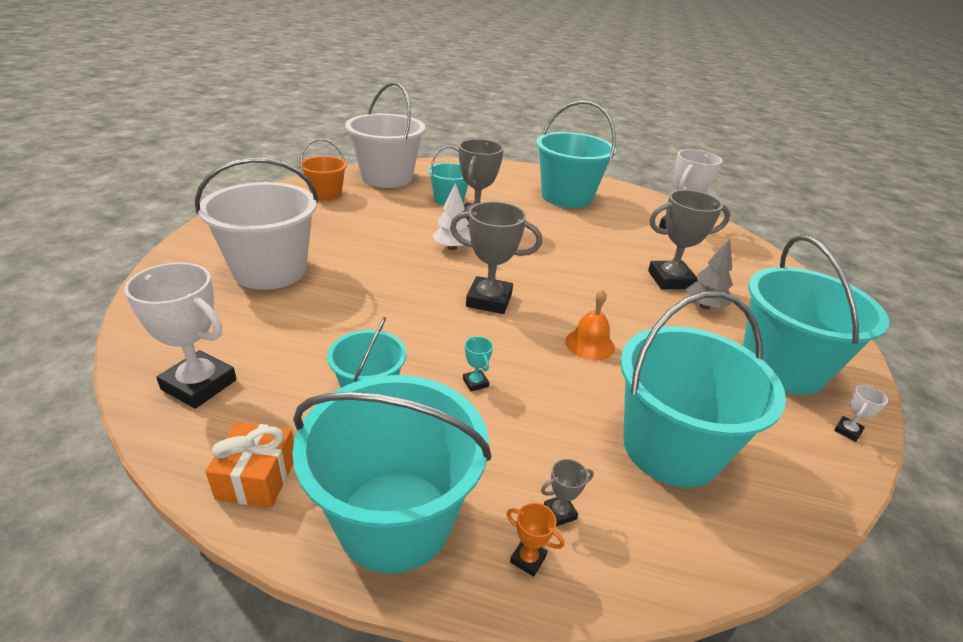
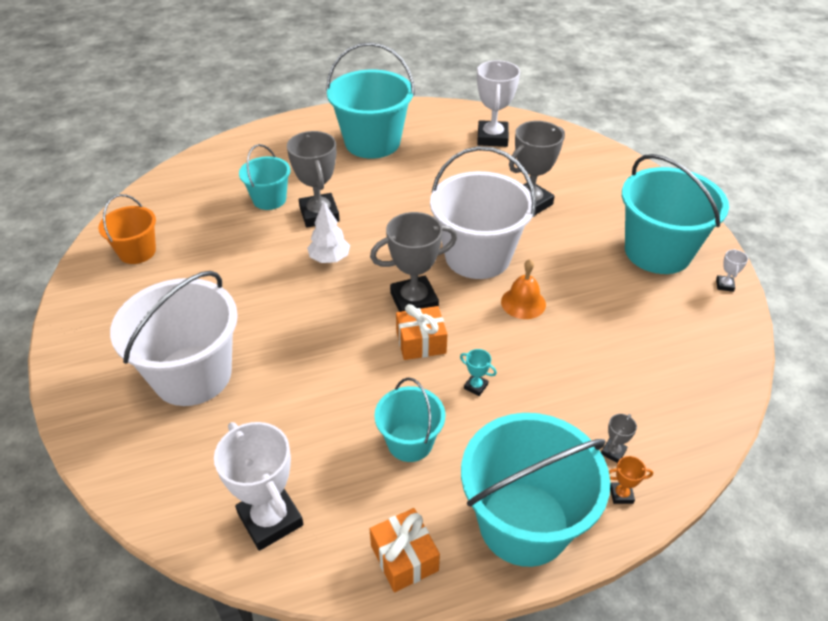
camera: 30 degrees left, 10 degrees up
(199, 385) = (270, 519): white trophy -> white trophy turned 60 degrees clockwise
(387, 178) = (176, 198): white bucket -> white bucket (477, 256)
(462, 329) = (421, 342): none -> orange gift
(671, 448) = (639, 362): turquoise bucket -> none
(704, 306) = (572, 219): grey tree -> none

